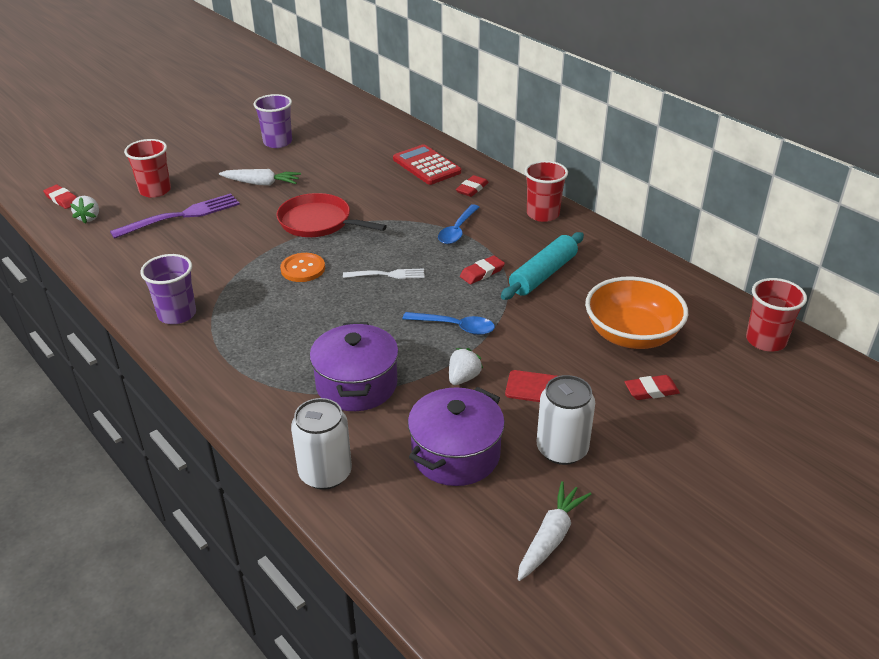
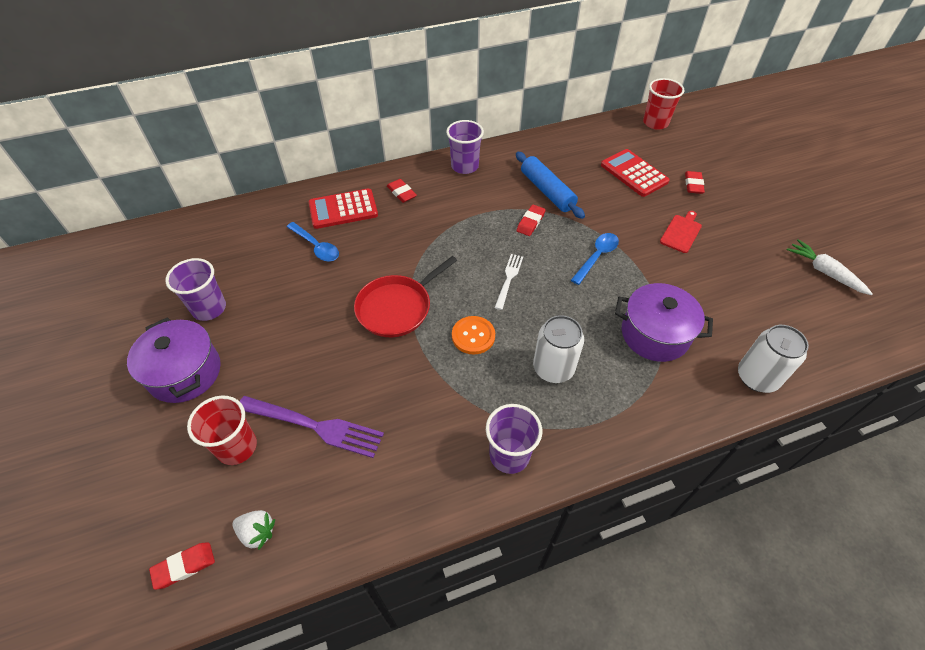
camera: 70 degrees left, 15 degrees up
(181, 216) = (314, 426): purple fork -> purple fork turned 120 degrees clockwise
(261, 183) = (291, 339): white carrot -> none
(455, 454) = (743, 296): purple pot -> purple pot (185, 372)
(457, 230) = (462, 219): blue spoon -> blue spoon (316, 247)
(463, 378) = (660, 269): white strawberry -> none
(482, 273) = (530, 222): red eraser -> red eraser turned 45 degrees clockwise
(543, 214) = (464, 166): red cup -> purple cup
(543, 274) = (547, 191): turquoise rolling pin -> blue rolling pin
(562, 449) = (744, 242): white can -> white can (553, 368)
(631, 335) = (634, 173): orange bowl -> red calculator

